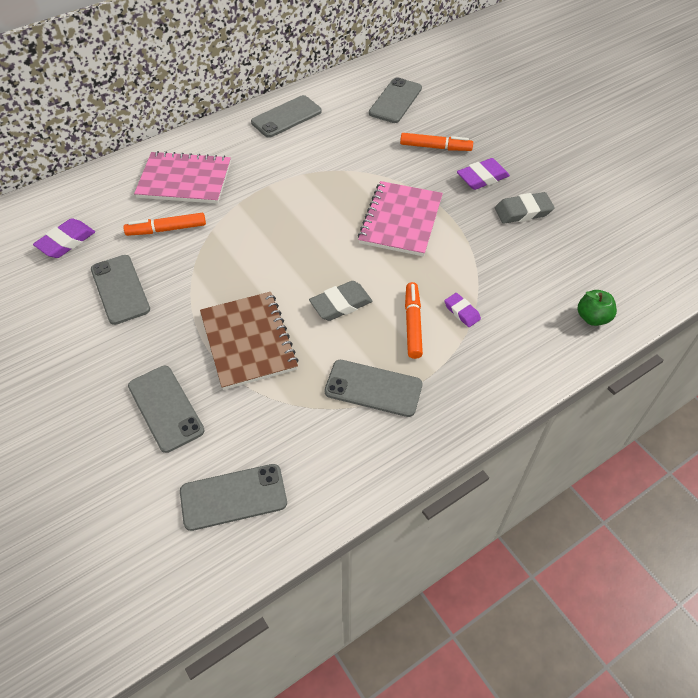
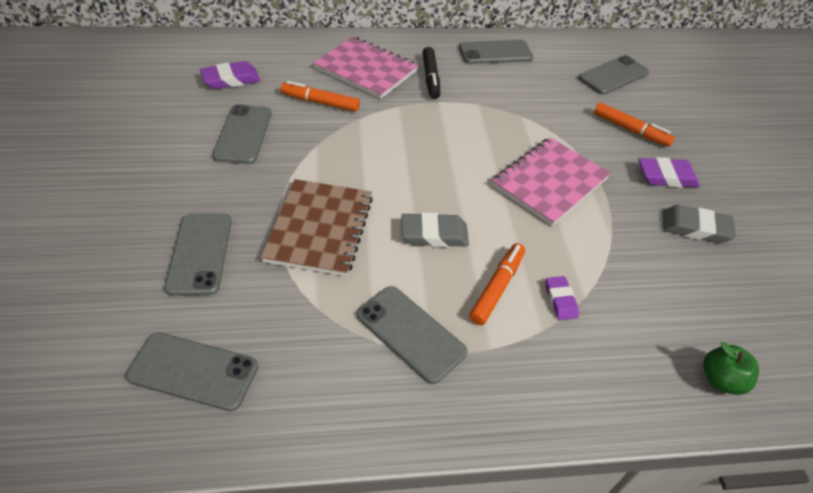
camera: 25 degrees right, 5 degrees down
(247, 165) = (430, 78): none -> black marker

